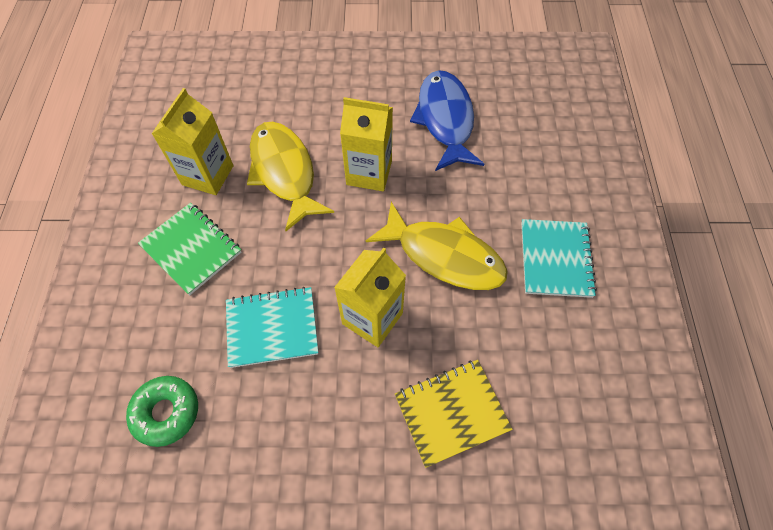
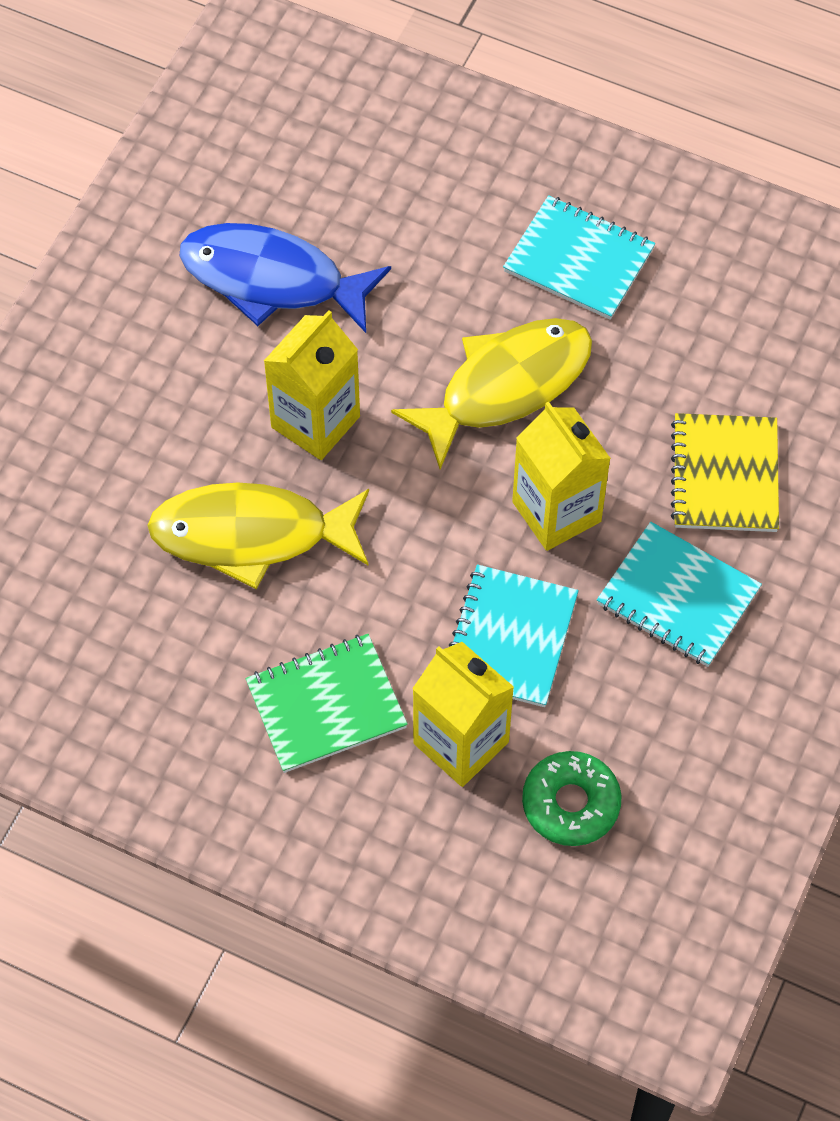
camera: 65 degrees left, 0 degrees up
(208, 175) = (197, 644): yellow carton -> yellow carton (461, 743)
(344, 419) = (678, 597): none -> turquoise notebook

